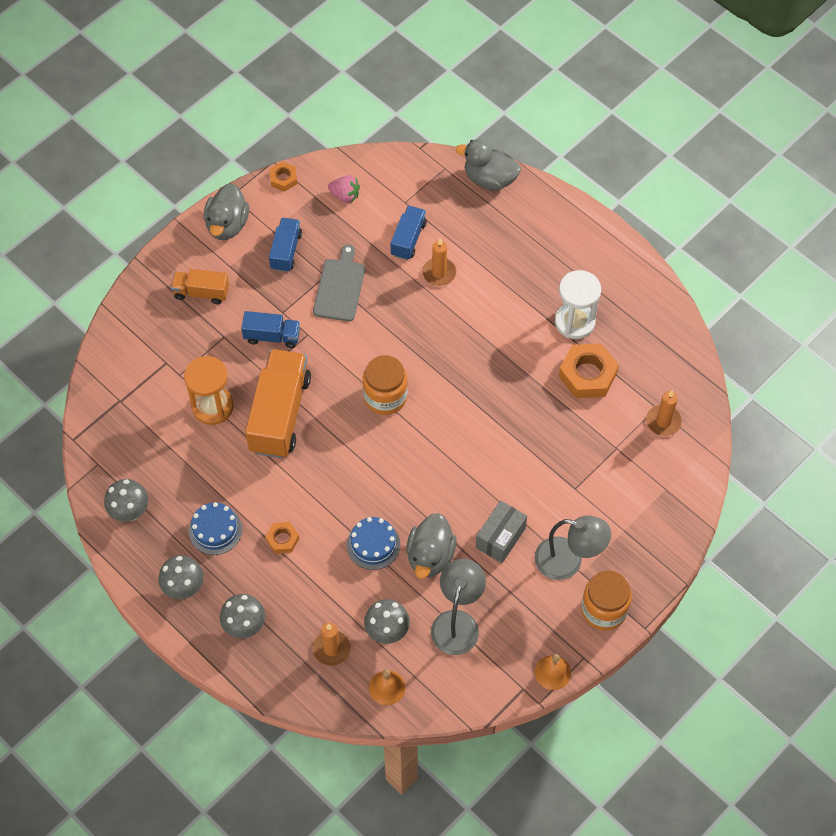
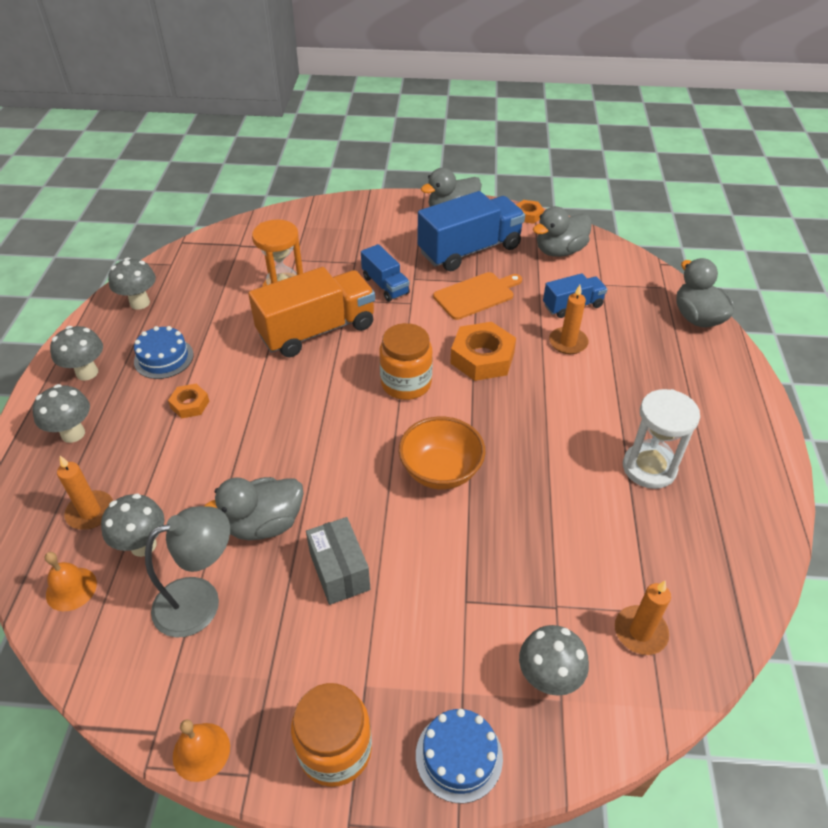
camera: 50 degrees right, 15 degrees down
(201, 292) = (379, 231): orange truck -> none
(286, 251) = (469, 250): blue truck -> blue truck, size x1.86
(339, 287) = (476, 295): grey cutting board -> orange cutting board
(345, 195) = (559, 251): pink strawberry -> grey duck
(373, 544) = (239, 471): blue cake -> blue cake (459, 756)
(477, 432) = (441, 471): none -> orange bowl
(500, 538) = (339, 571): grey box -> grey box turned 75 degrees clockwise
(568, 561) = (368, 660): grey lamp -> none
(587, 375) = (607, 519): orange nut -> orange nut (482, 358)
(650, 486) = (548, 679): none -> grey mushroom

